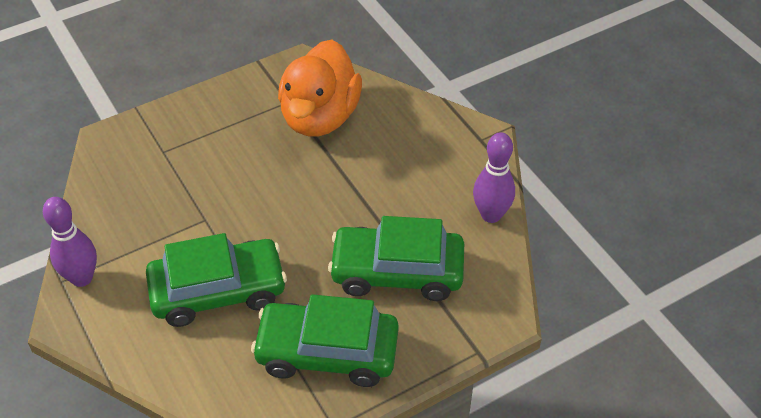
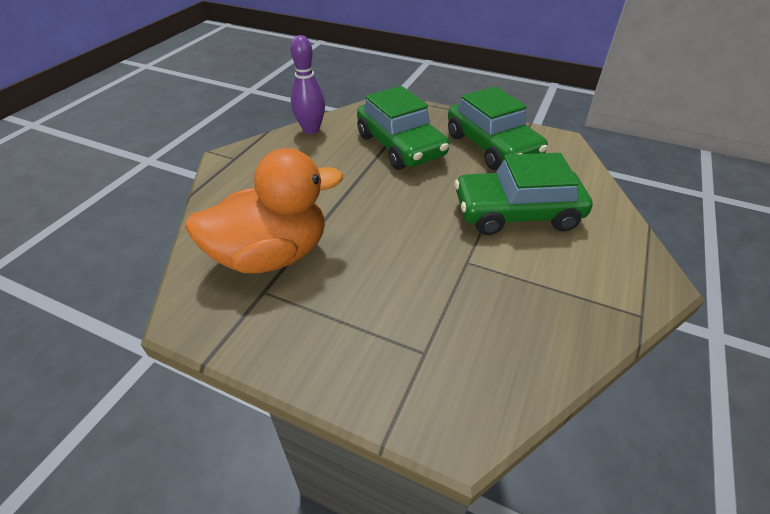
camera: 125 degrees left, 5 degrees down
(82, 278) = (619, 302): purple bowling pin -> none
(218, 291) = (517, 213): green car -> green car turned 45 degrees counterclockwise

